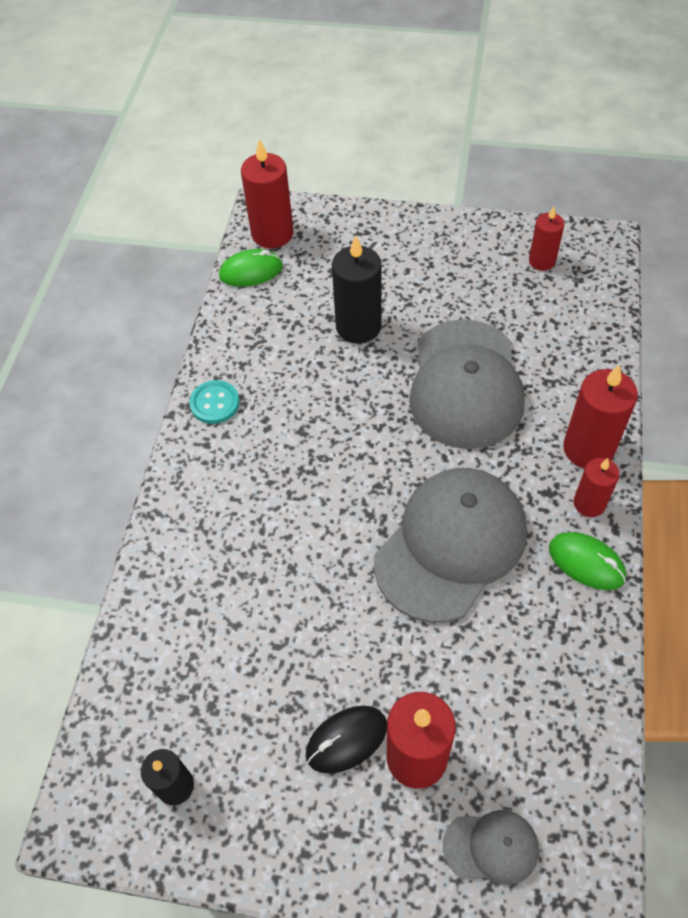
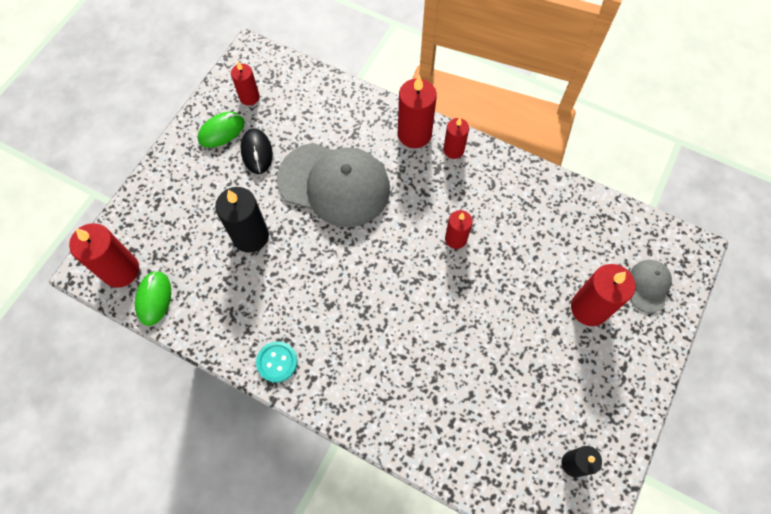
camera: 75 degrees left, 10 degrees up
(346, 740) = (569, 345): black mouse -> black mouse (257, 152)
(451, 545) = (456, 239): grey cap -> red candle
(586, 562) = (493, 168): green mouse -> green mouse (221, 131)

